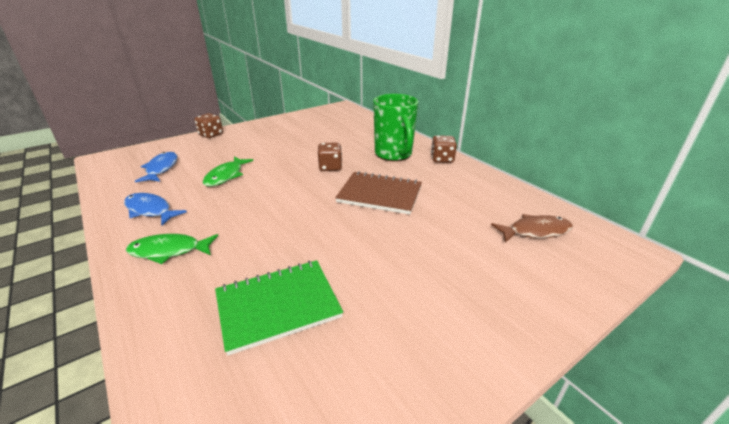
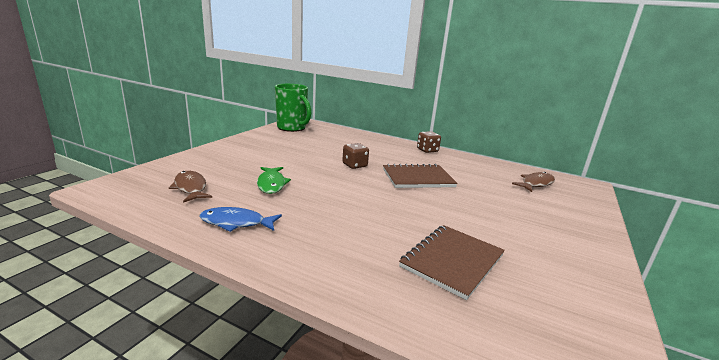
camera: 30 degrees left, 10 degrees down
(161, 169) = (190, 188): blue fish -> brown fish
(169, 251) = (308, 249): green fish -> none
(211, 135) = (201, 153): brown dice -> none
(278, 305) = (452, 261): green notebook -> brown notebook
(394, 154) = (390, 151): green mug -> green mug (292, 128)

